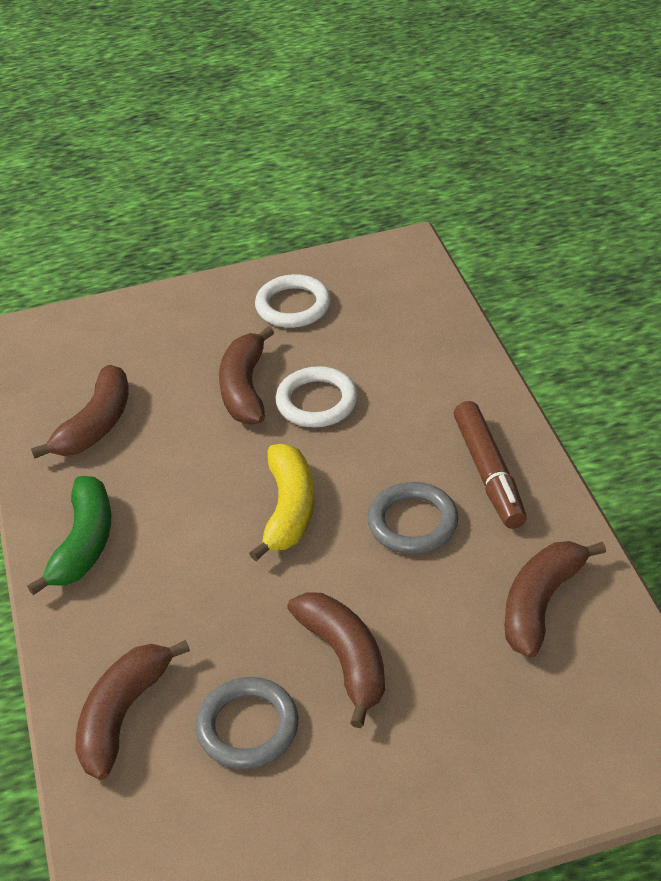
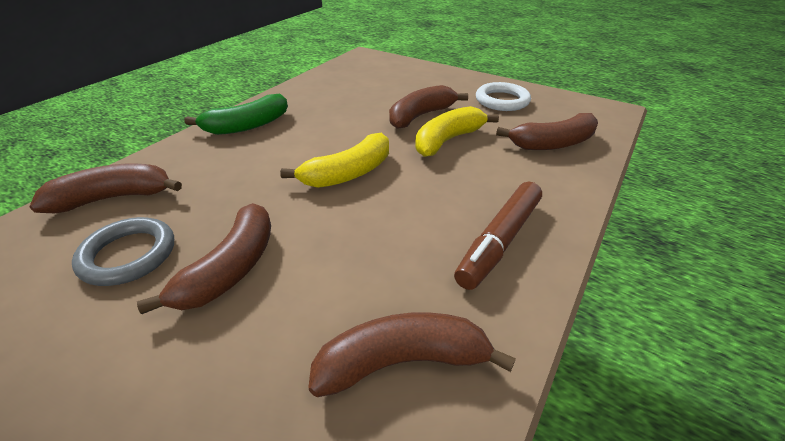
camera: 45 degrees right, 5 degrees down
(96, 424) = (335, 93): brown banana -> brown banana (553, 143)
(317, 402) = (447, 140): white ring -> yellow banana
(412, 522) = (401, 230): grey ring -> none

